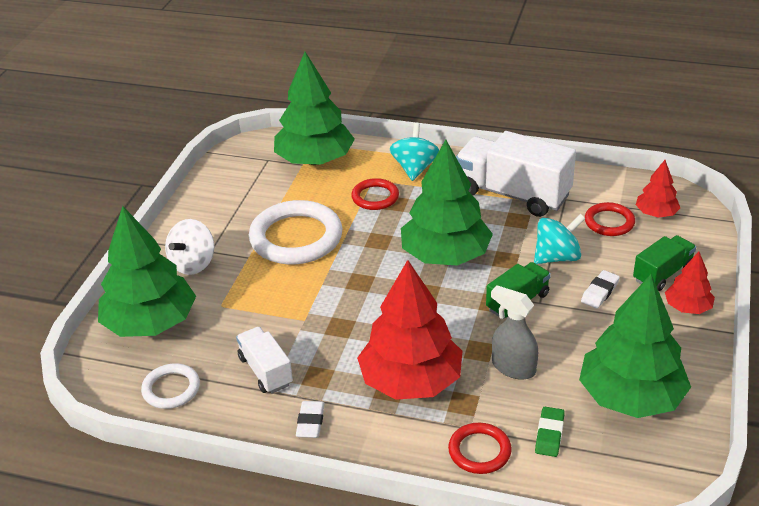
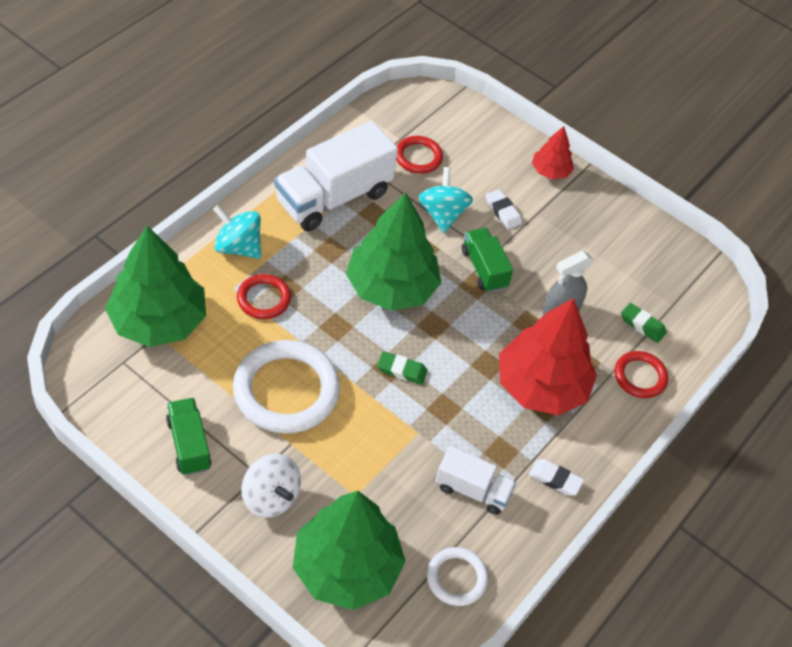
camera: 75 degrees left, 15 degrees up
(265, 371) = (472, 490): white truck -> white truck turned 150 degrees counterclockwise
(362, 290) = (401, 370): none -> green eraser
(630, 397) = (627, 257): green tree -> none
(656, 213) = (426, 123): red tree -> none
(662, 274) = (503, 163): green truck -> green truck (189, 444)

